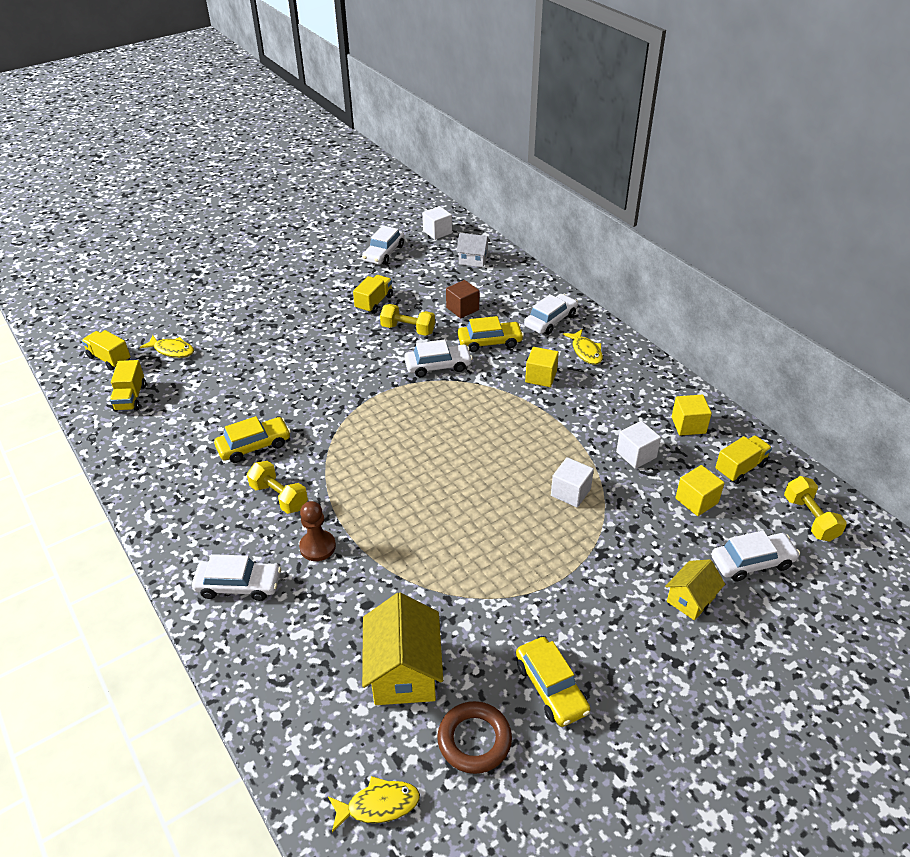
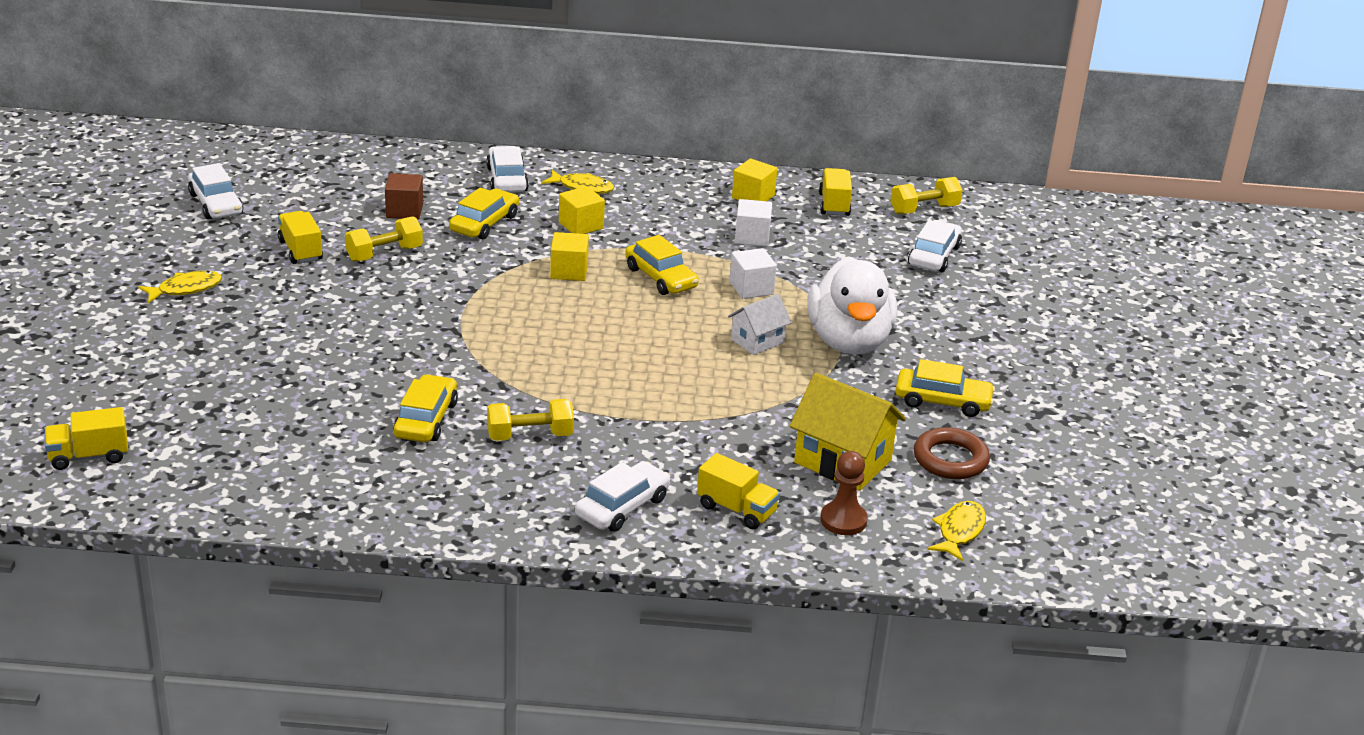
camera: 55 degrees left, 10 degrees down
(131, 398) = (201, 467): yellow truck -> yellow truck (736, 509)
(172, 350) = (153, 407): yellow fish -> yellow fish (185, 289)
(317, 547) = (633, 442): brown pawn -> brown pawn (843, 520)
(437, 232) = (238, 158): white cube -> none
(438, 366) = (474, 266): white car -> none
(473, 260) = (330, 165): white house -> white house (757, 341)
(527, 444) = (661, 278): none -> yellow car
(567, 583) = (849, 341): none -> white duck
(690, 599) = (935, 299): yellow house -> none
(696, 500) = (841, 241): yellow cube -> yellow cube (569, 271)
(810, 518) = (924, 209): yellow dumbbell -> yellow dumbbell turned 45 degrees counterclockwise

